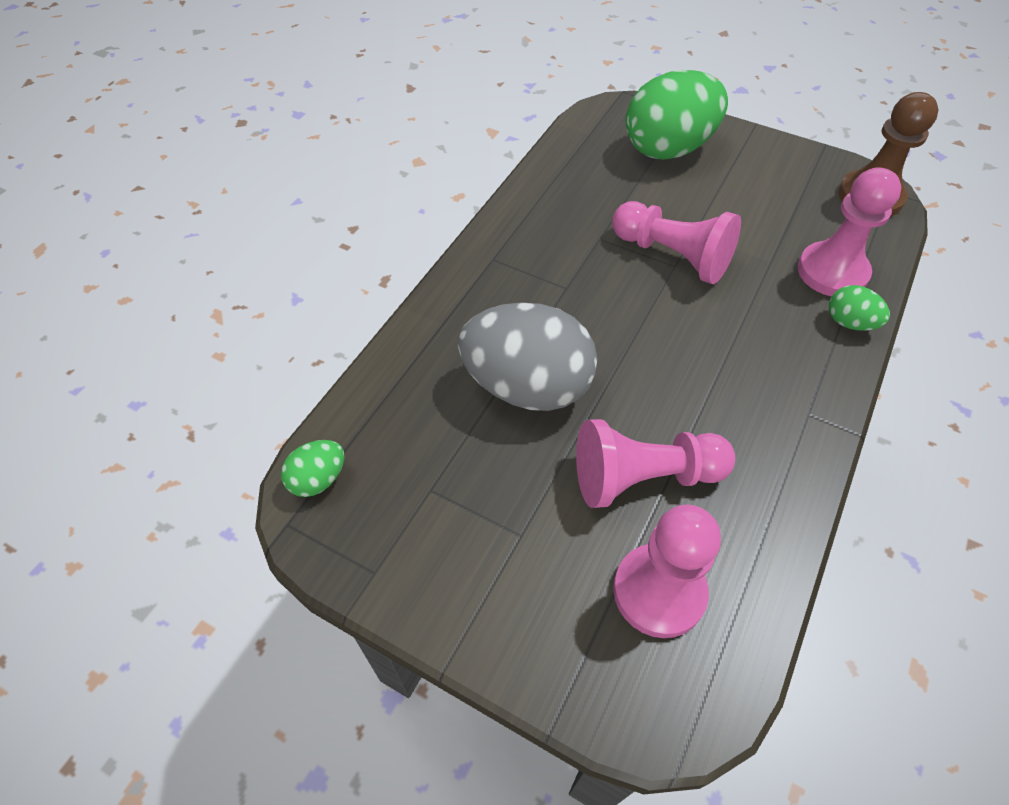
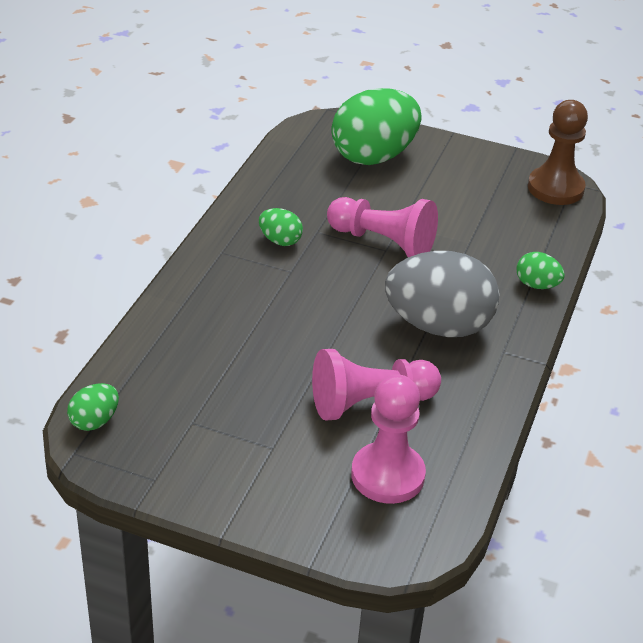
camera: 10 degrees left, 15 degrees down
(527, 386) = (265, 346): grey egg -> grey egg (438, 326)
(558, 248) = (280, 241): none -> green egg
(832, 272) = (522, 248): pink pawn -> none

